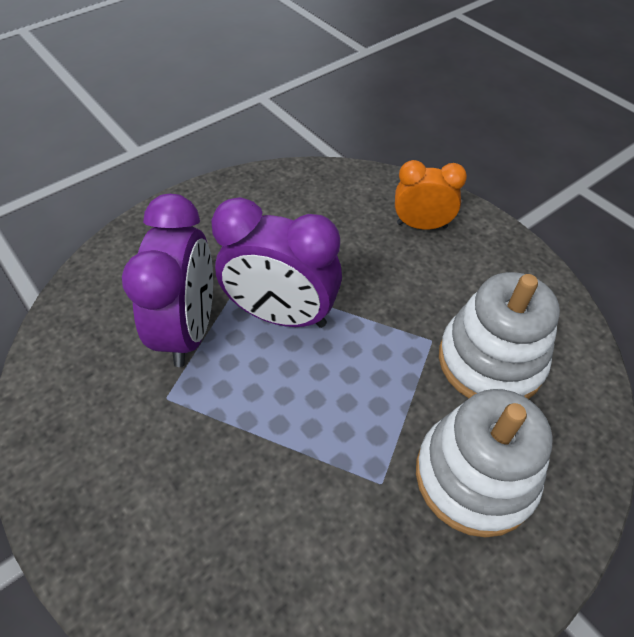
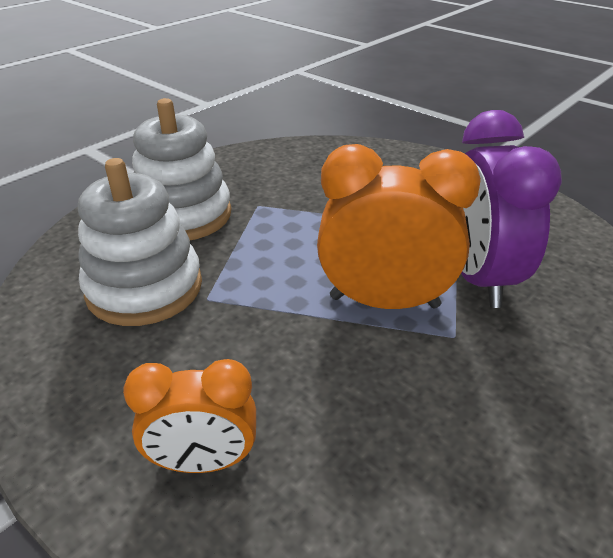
camera: 170 degrees right, 15 degrees down
(282, 315) = (384, 301): purple clock -> orange clock

